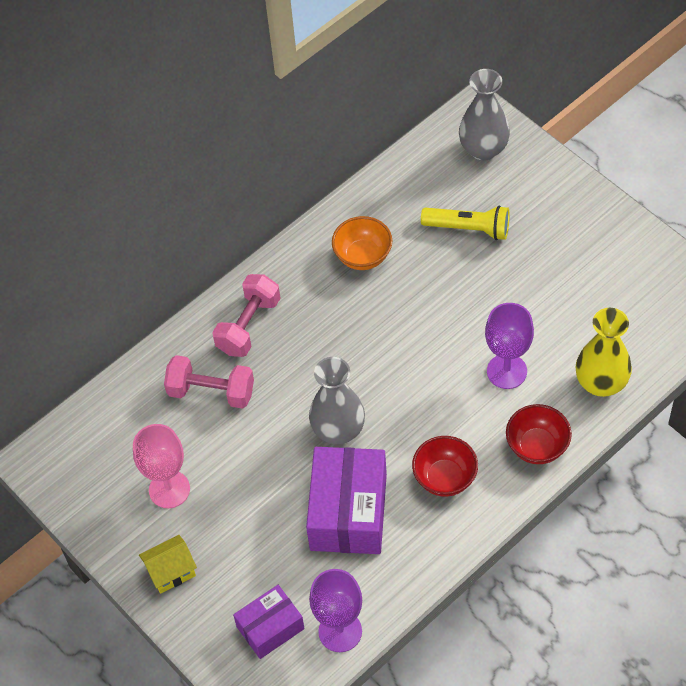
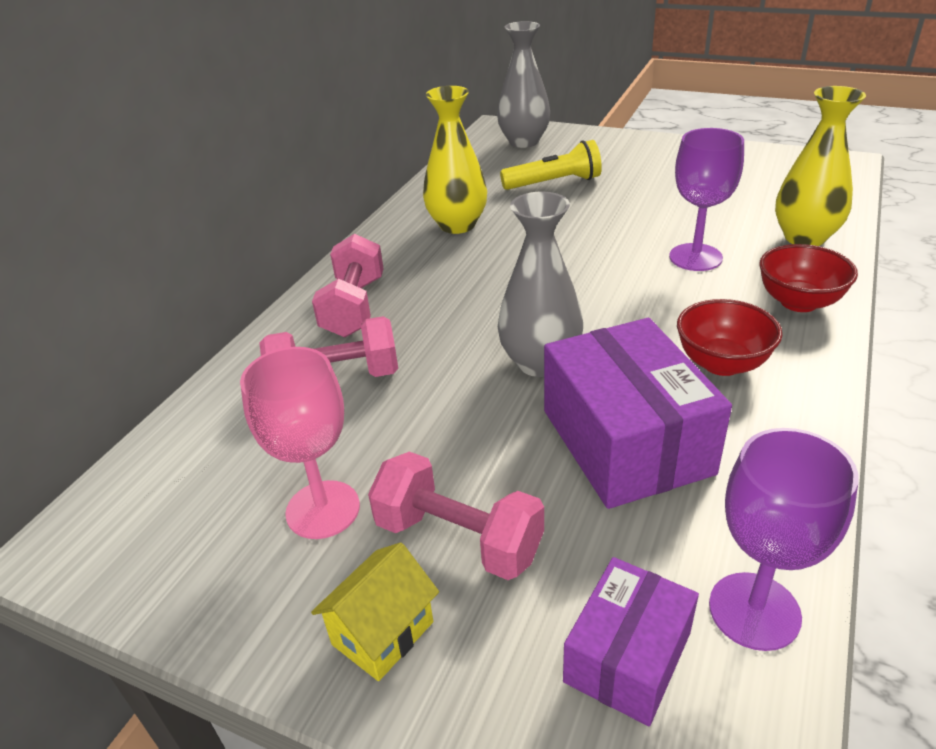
camera: 25 degrees left, 20 degrees down
(228, 536) = (458, 539): none -> pink dumbbell
(363, 256) = (457, 225): orange bowl -> yellow vase

